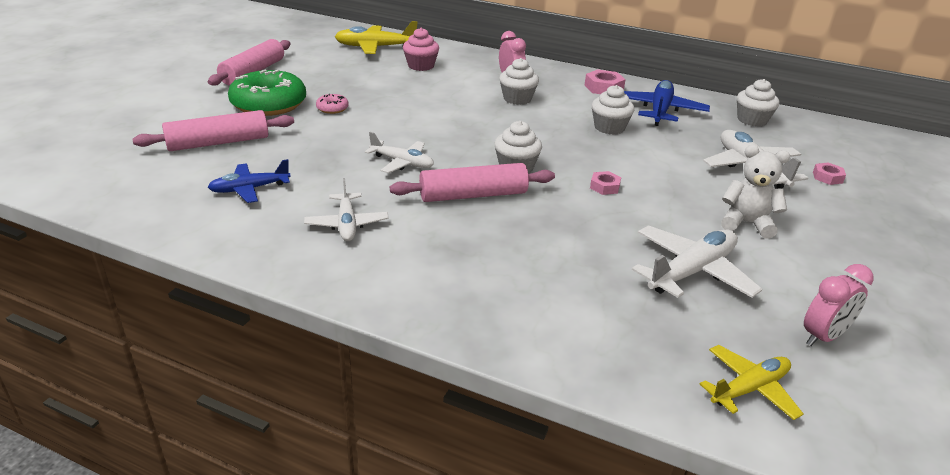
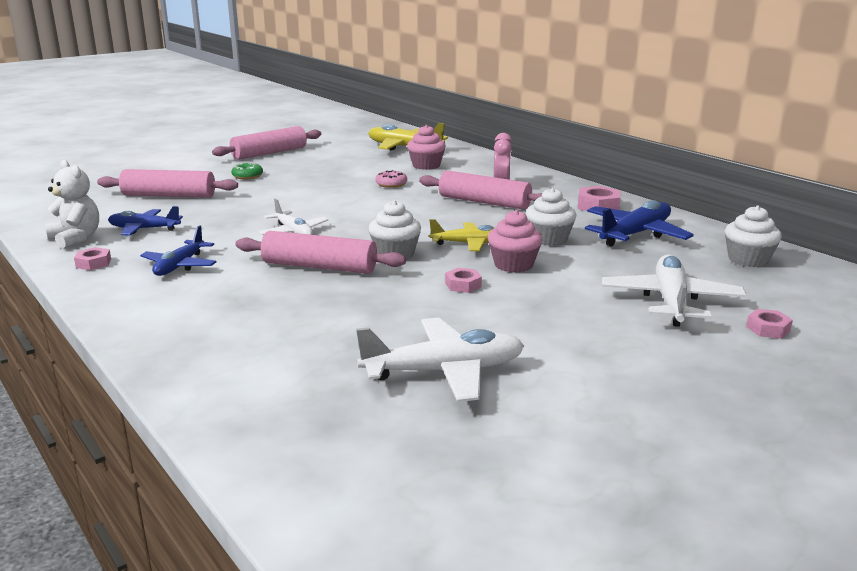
camera: 30 degrees right, 10 degrees down
(254, 242) = (93, 263): none -> pink nut
(269, 104) = (247, 176): green donut -> green donut, size x0.43
(332, 108) = (295, 186): pink donut -> pink donut (391, 184)
(347, 224) = (180, 266): white plane -> blue plane
(517, 99) = (484, 202): white cupcake -> pink rolling pin
(615, 158) = (513, 265): none -> pink cupcake
(746, 223) = (580, 347): white teddy bear -> white teddy bear (76, 239)
(749, 389) = (345, 480): yellow plane -> yellow plane (469, 244)
(823, 337) = (507, 465): pink clock -> none

